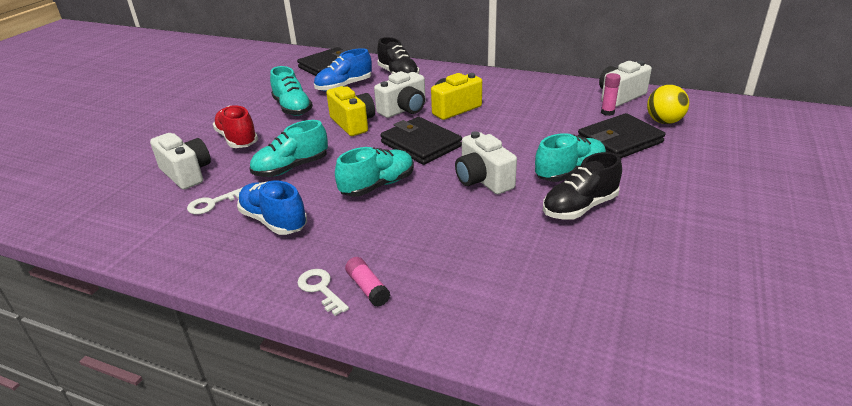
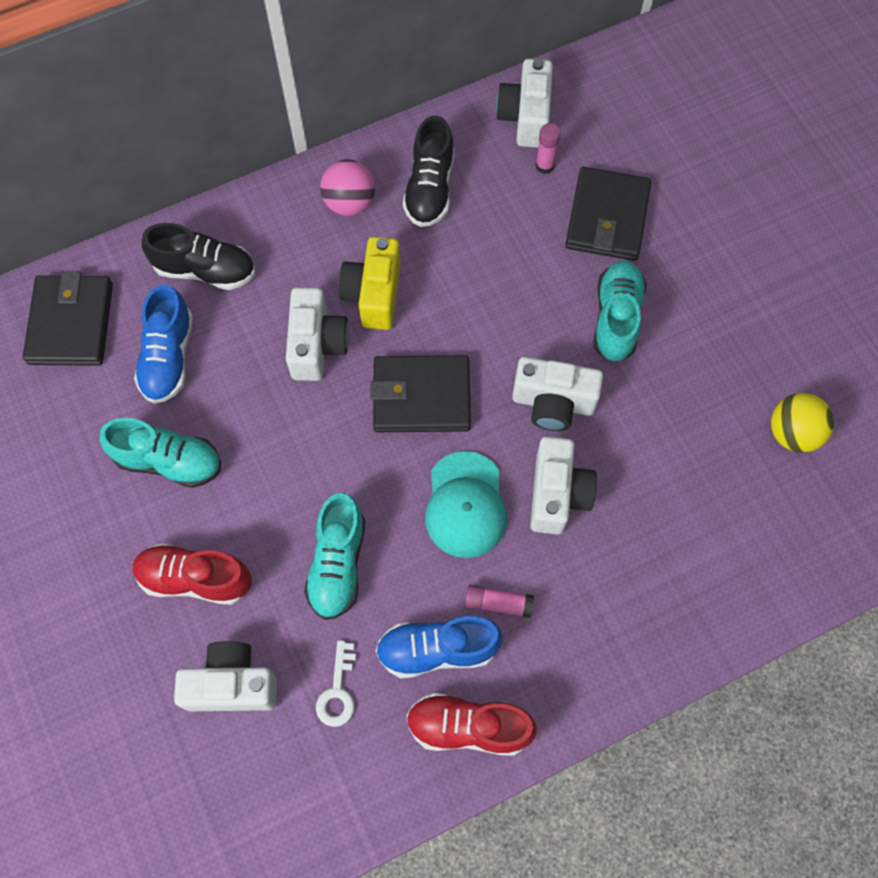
camera: 50 degrees left, 35 degrees up
(231, 257) = (468, 727): none -> red shoe
(321, 289) = (593, 677): white key -> none
(353, 123) = (293, 425): yellow camera -> none
(367, 288) = (627, 637): pink glue stick -> pink glue stick (498, 603)
(378, 185) = (465, 505): turquoise shoe -> turquoise cap
(429, 210) = (557, 494): none -> white camera
(488, 84) = (349, 203): none -> pink ball
(579, 207) = (676, 368): black shoe -> black shoe (430, 188)
(664, 122) = (615, 141): yellow ball -> yellow ball (793, 433)

